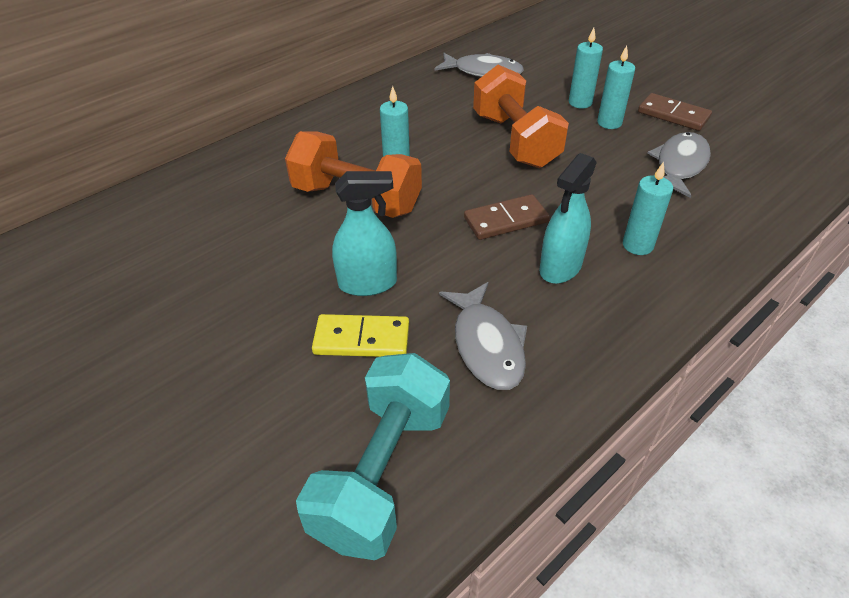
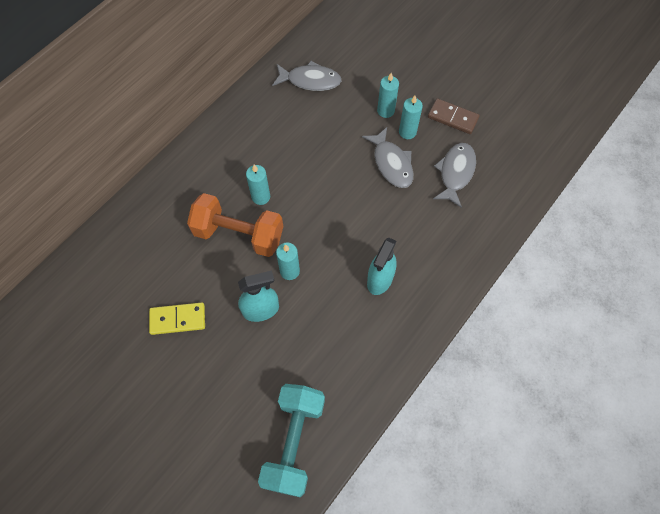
camera: 10 degrees left, 20 degrees up
(362, 339) = (265, 354): yellow domino -> yellow domino (178, 319)
(487, 345) = (340, 348): grey fish -> grey fish (391, 163)
(506, 220) = (342, 242): brown domino -> none
(515, 140) = (341, 160): orange dumbbell -> none
(637, 245) = (427, 254): turquoise candle -> turquoise candle (289, 271)

